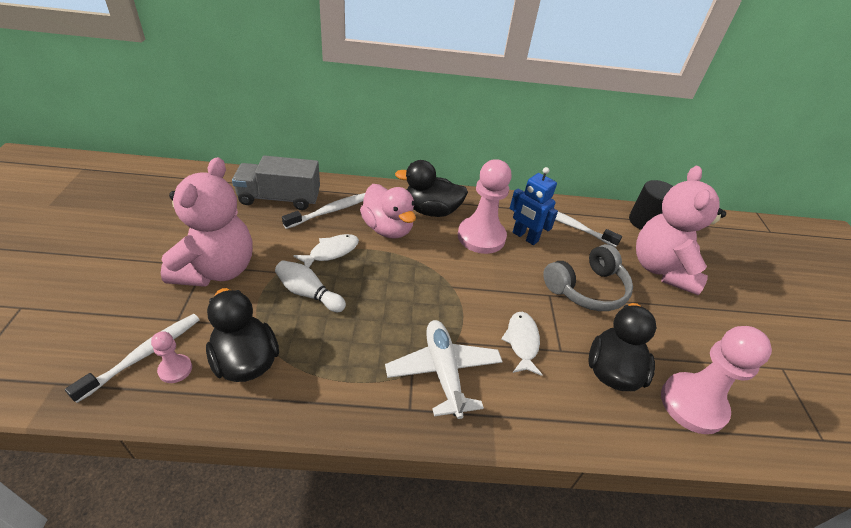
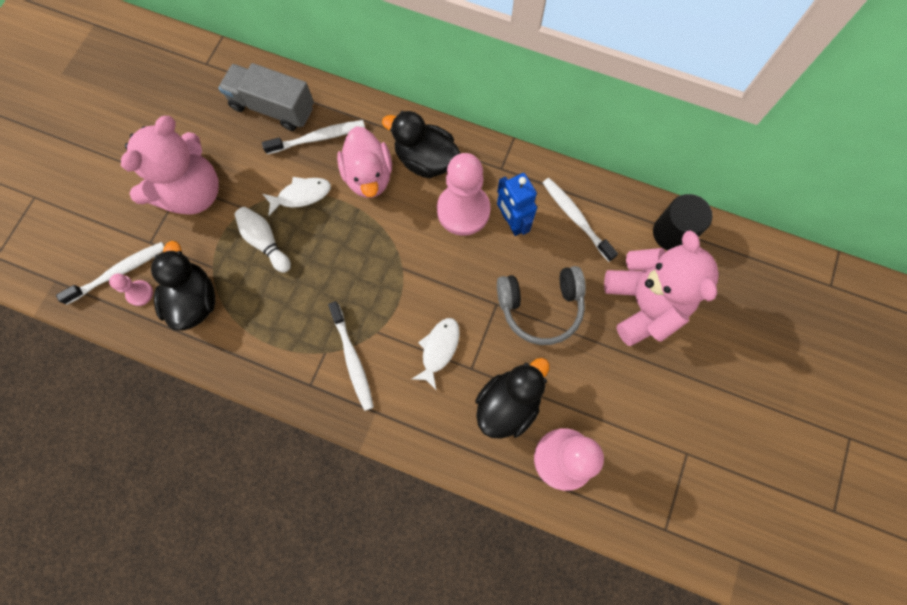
camera: 25 degrees right, 30 degrees up
(443, 372) = (352, 359): white plane -> white toothbrush
(662, 269) = (643, 304): pink teddy bear -> pink teddy bear turned 135 degrees clockwise

